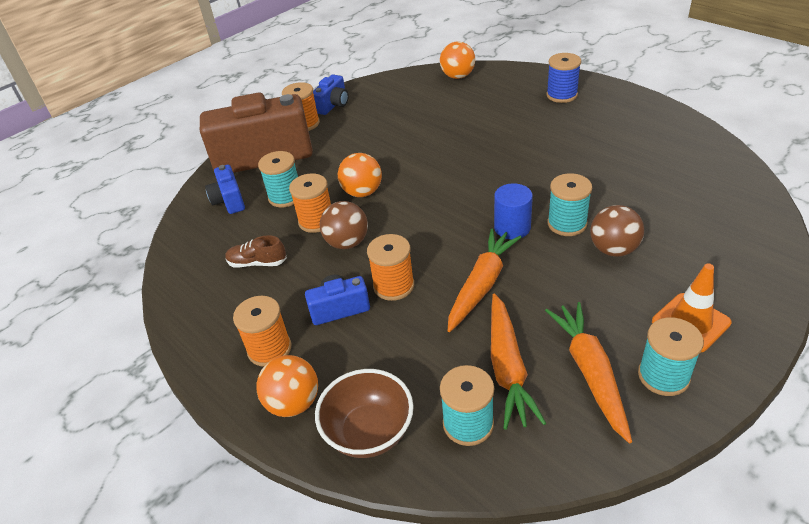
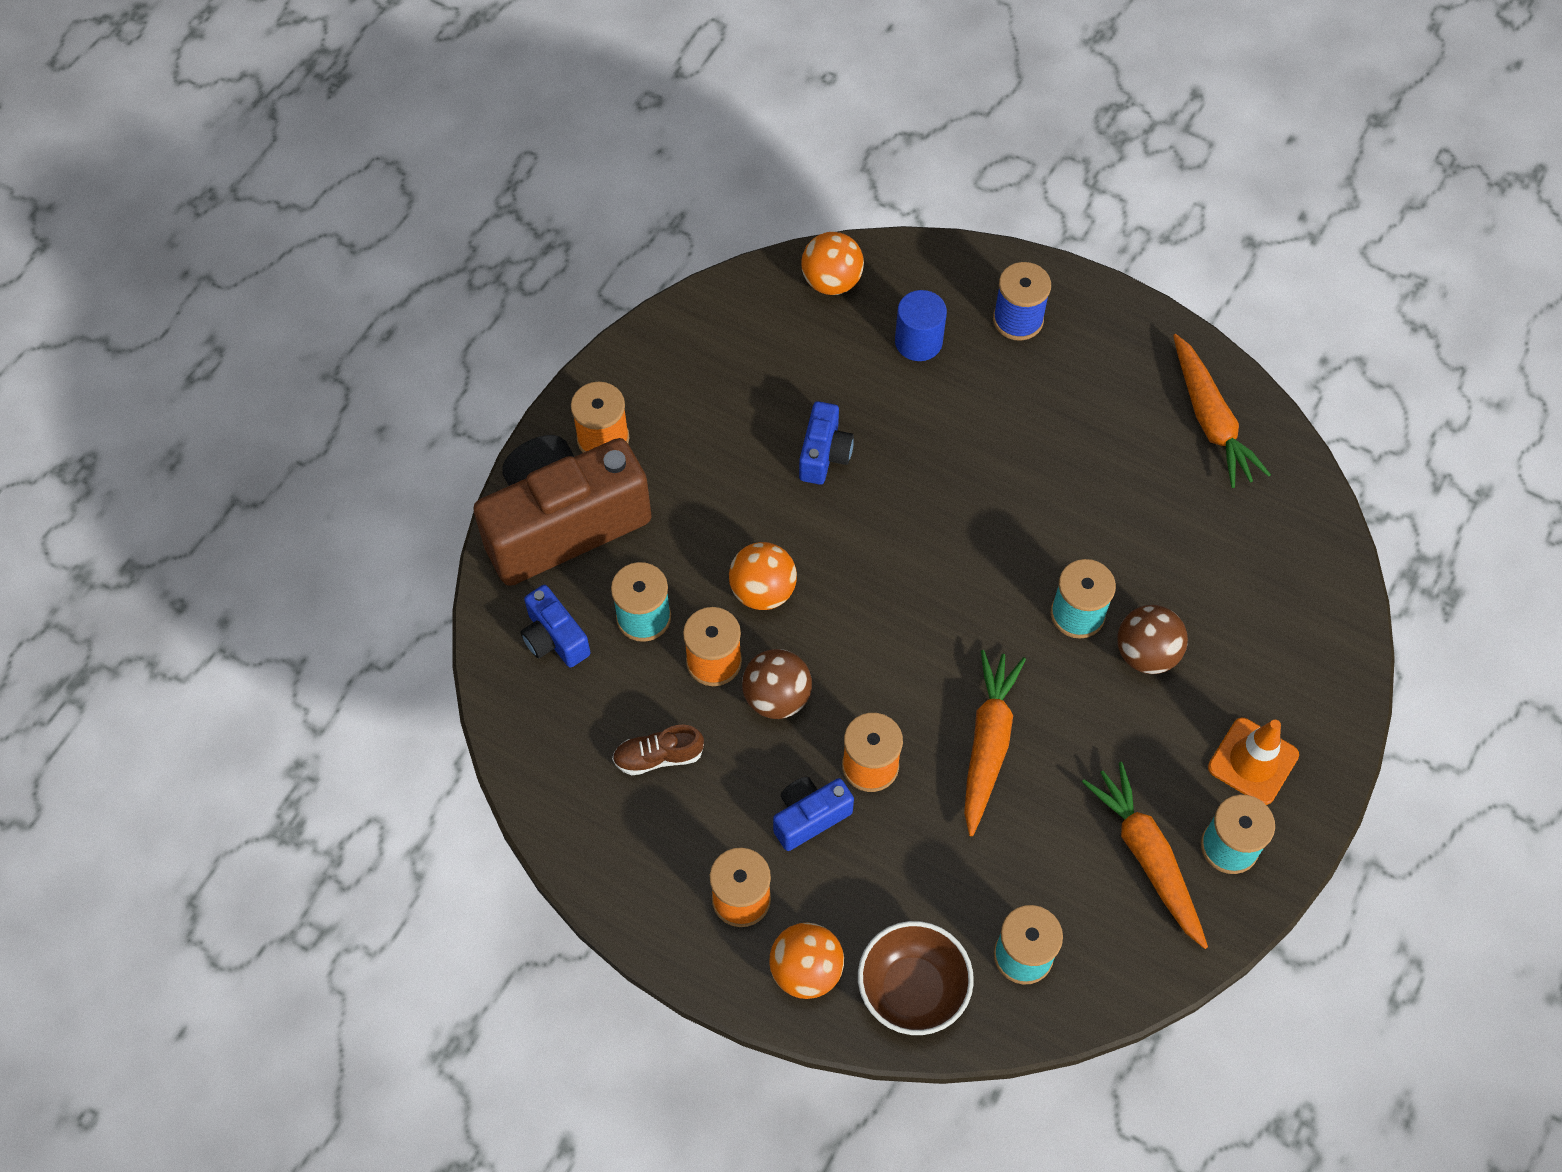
camera: 20 degrees left, 20 degrees up
(333, 105) = (635, 383): blue camera -> blue camera (824, 454)
(507, 367) = (1050, 869): orange carrot -> orange carrot (1210, 420)
(512, 227) = (1004, 633): blue cylinder -> blue cylinder (918, 341)

